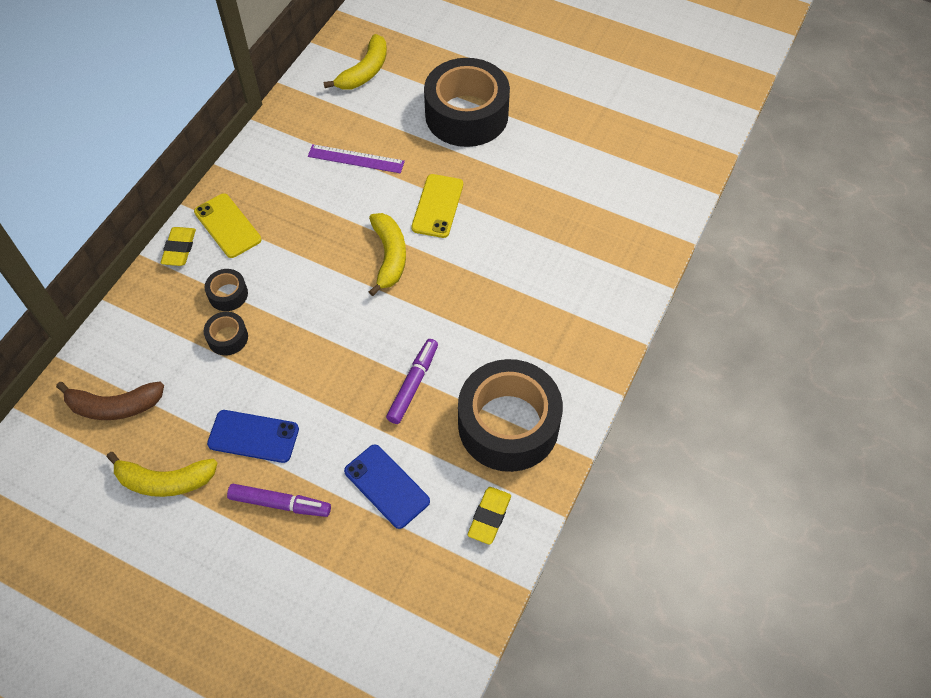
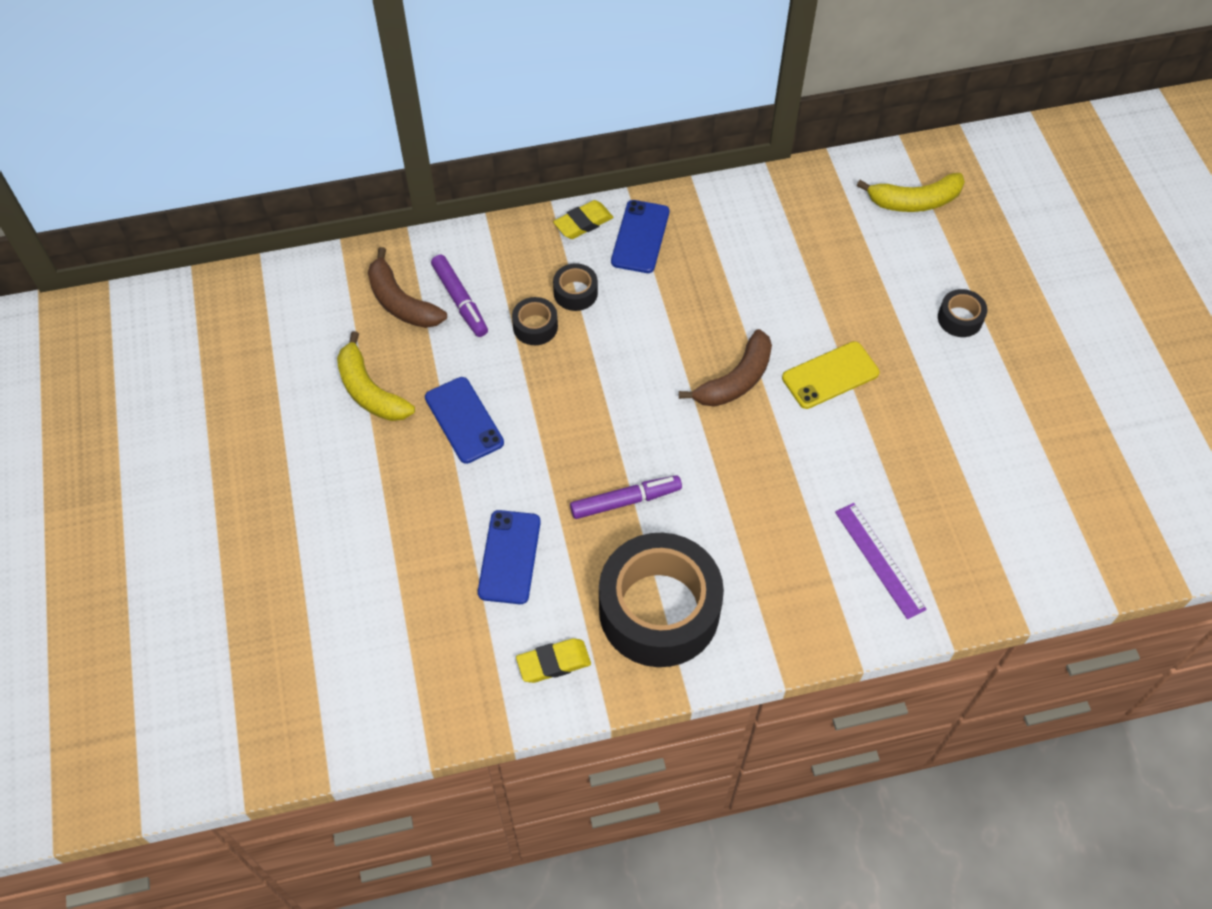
camera: 50 degrees right, 0 degrees up
(227, 226) = (640, 237): yellow phone -> blue phone
(280, 503) = (422, 489): purple marker -> purple marker (460, 300)
(356, 159) = (810, 272): purple ruler -> purple ruler (879, 560)
(389, 256) = (736, 380): yellow banana -> brown banana
(466, 115) = (960, 318): black tape -> black tape, size x0.42

